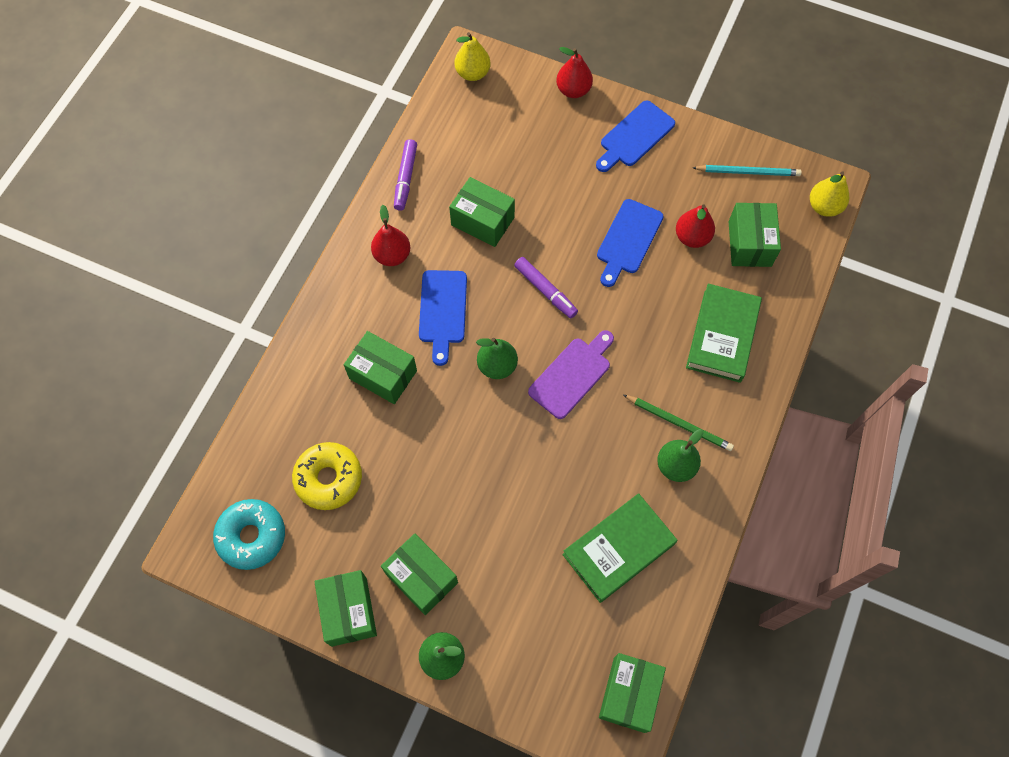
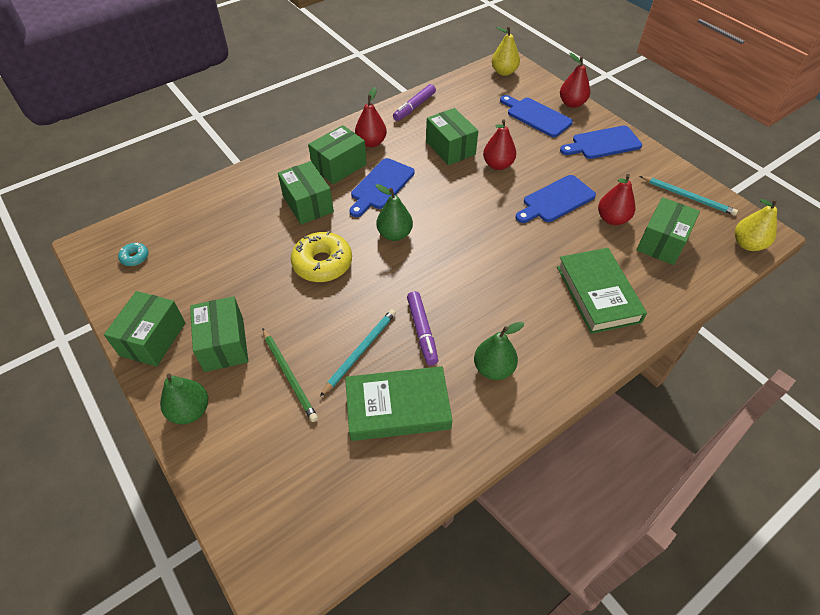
camera: 30 degrees right, 15 degrees down
(252, 536) = (135, 257): turquoise donut -> turquoise donut, size x0.48
(329, 478) = (217, 248): yellow donut -> yellow donut (322, 263)
(545, 220) = (498, 165): none -> red pear
(545, 290) = (467, 205): purple marker -> purple marker (422, 331)
(546, 128) = (536, 116): none -> blue cutting board
(551, 514) = (360, 351): none -> turquoise pencil
(572, 375) = (449, 265): purple cutting board -> none
(629, 694) = (319, 535): green box -> green box (339, 166)
(679, 423) = (517, 339): green pencil -> green pencil (289, 376)
(722, 336) = (598, 294): green book -> green book turned 60 degrees counterclockwise

